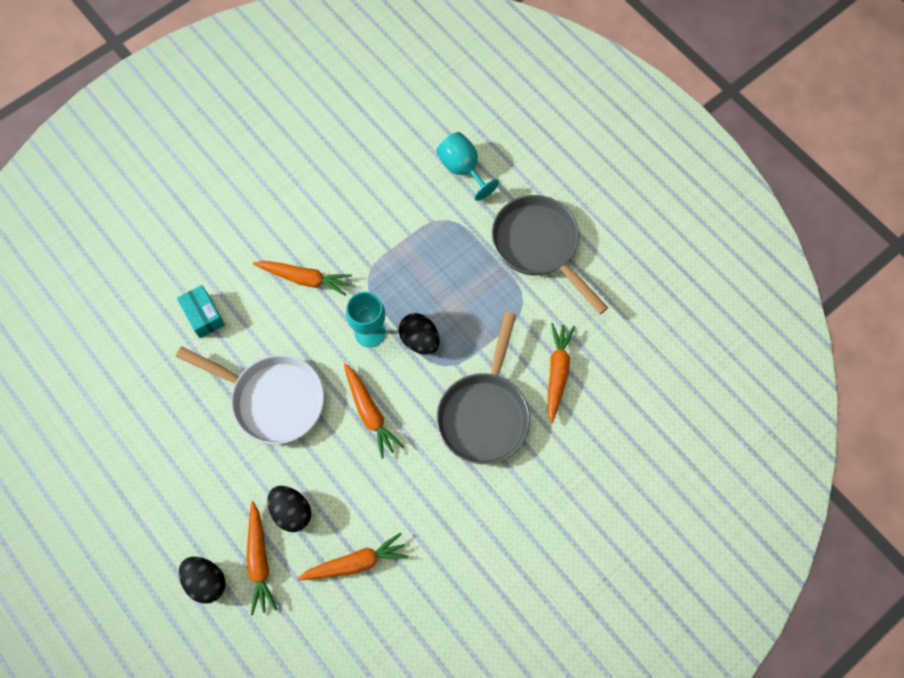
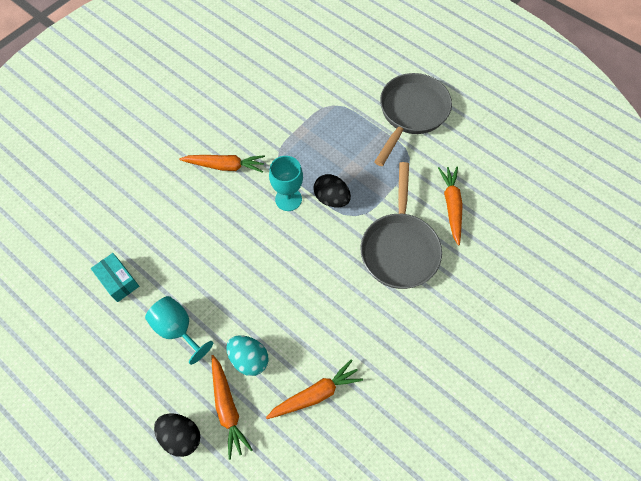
camera: 10 degrees left, 5 degrees down
(203, 315) = (143, 208): turquoise box -> turquoise box (118, 281)
(273, 399) = (215, 266): white pan -> none
(291, 511) = (249, 359): black egg -> turquoise egg
(370, 413) = (302, 263): orange carrot -> none
(463, 169) = (337, 67): turquoise goblet -> turquoise goblet (178, 329)
(539, 245) = (411, 113): grey pan -> grey pan turned 75 degrees clockwise

